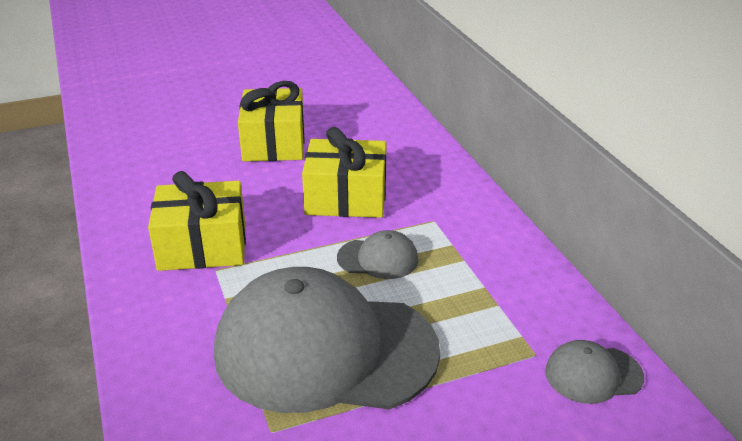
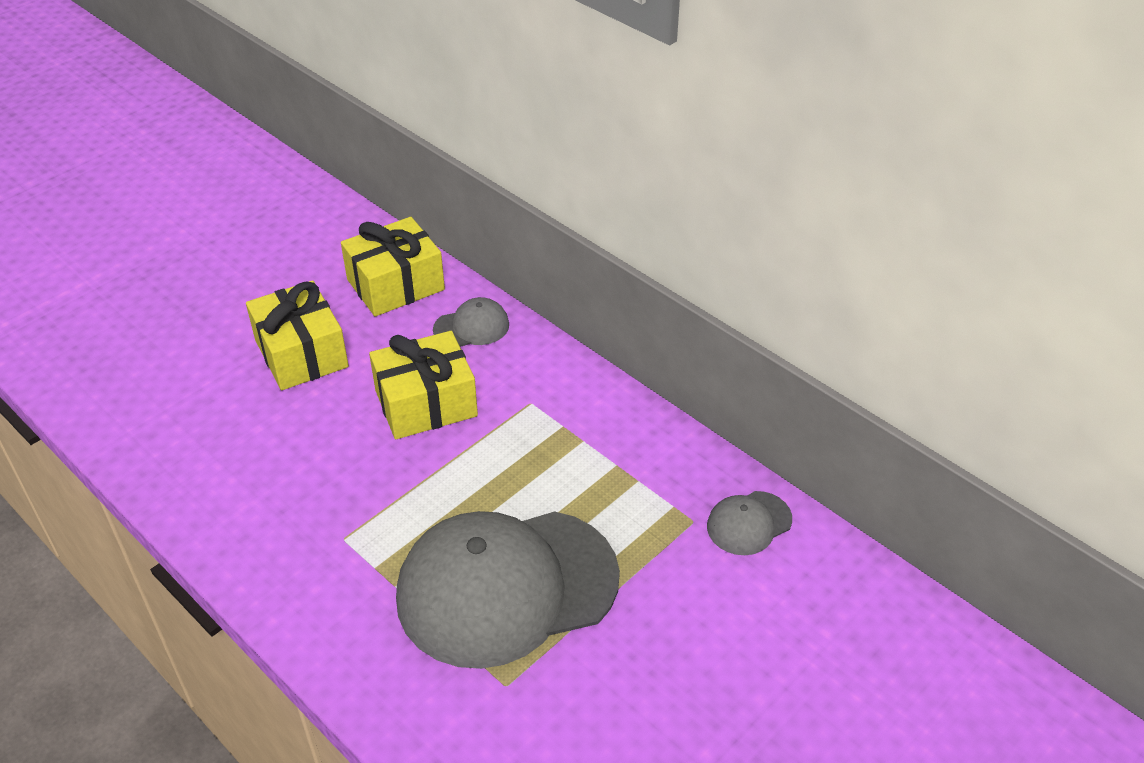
camera: 25 degrees left, 10 degrees up
(202, 246) = (310, 515): yellow gift -> yellow gift (395, 285)
(378, 259) = (500, 468): grey cap -> grey cap (471, 327)

